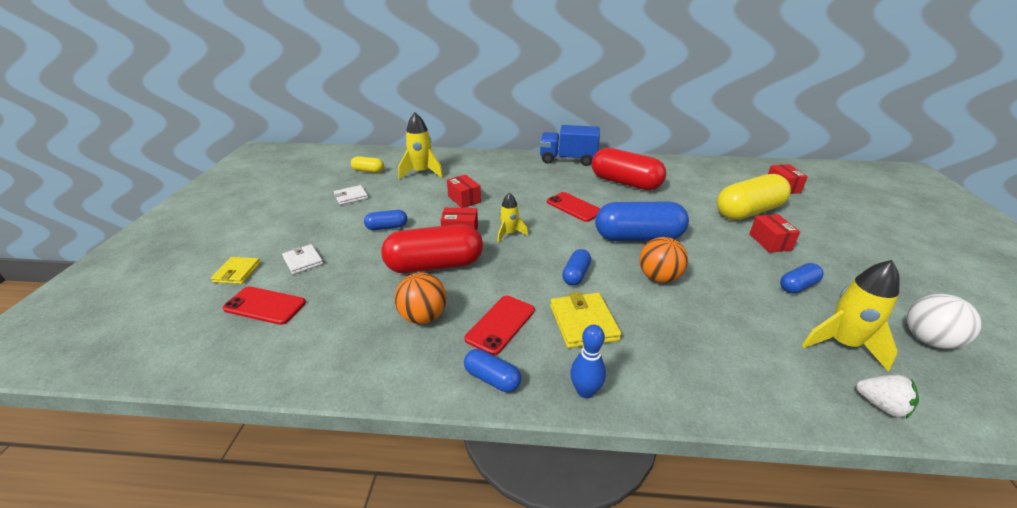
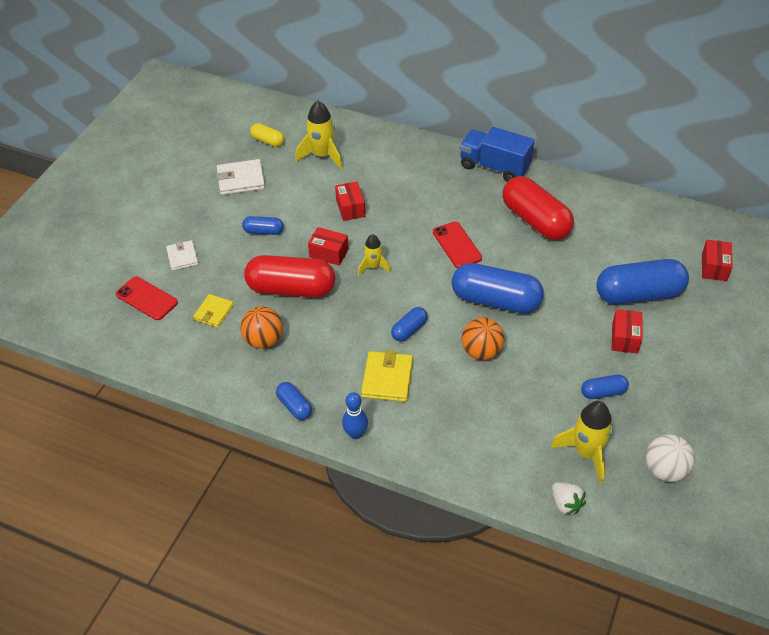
camera: 20 degrees right, 15 degrees up
(237, 272) = (128, 257): yellow wallet -> yellow wallet (214, 312)
(351, 197) = (241, 180): white wallet -> white wallet, size x1.52
(500, 324) = (321, 363): red phone -> none
(748, 212) = (639, 294): yellow capsule -> blue capsule

